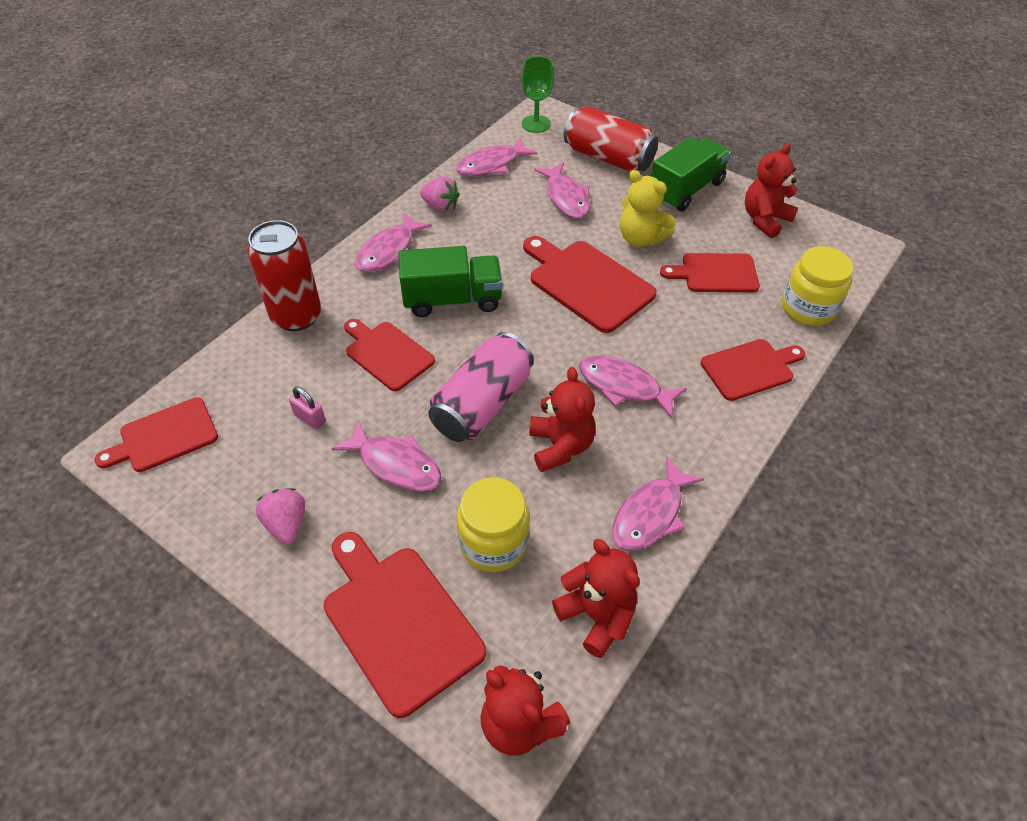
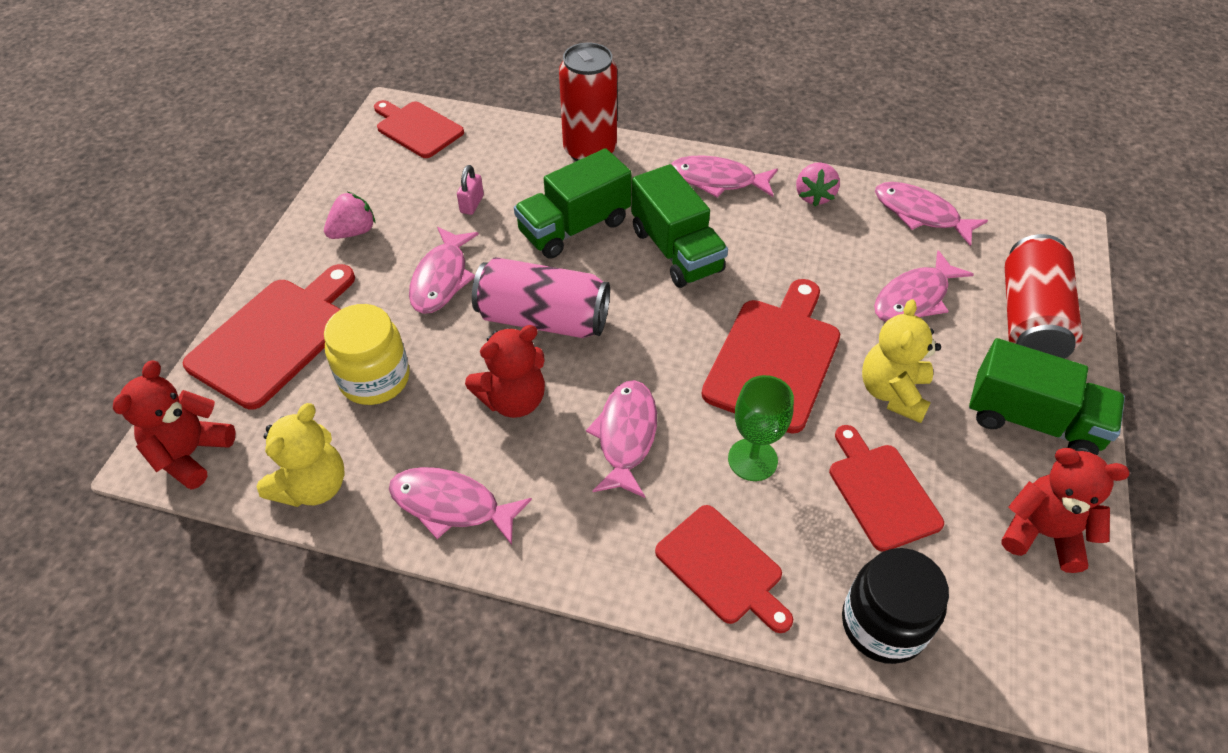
camera: 70 degrees right, 0 degrees up
(387, 354) = (574, 227): red cutting board -> green truck
(536, 124) = (1035, 230): green goblet -> green goblet (752, 459)
(596, 615) = (313, 486): red teddy bear -> yellow teddy bear
(808, 308) = (883, 624): yellow jar -> black jar

